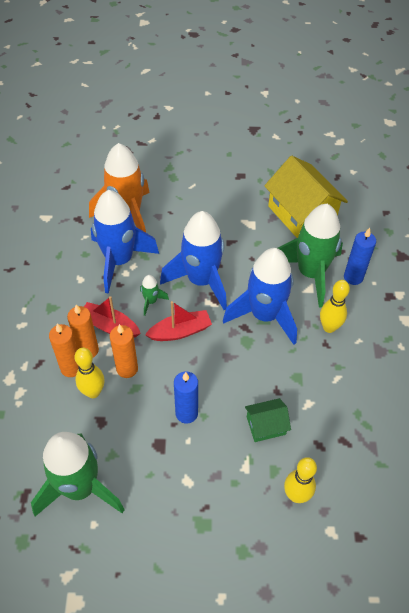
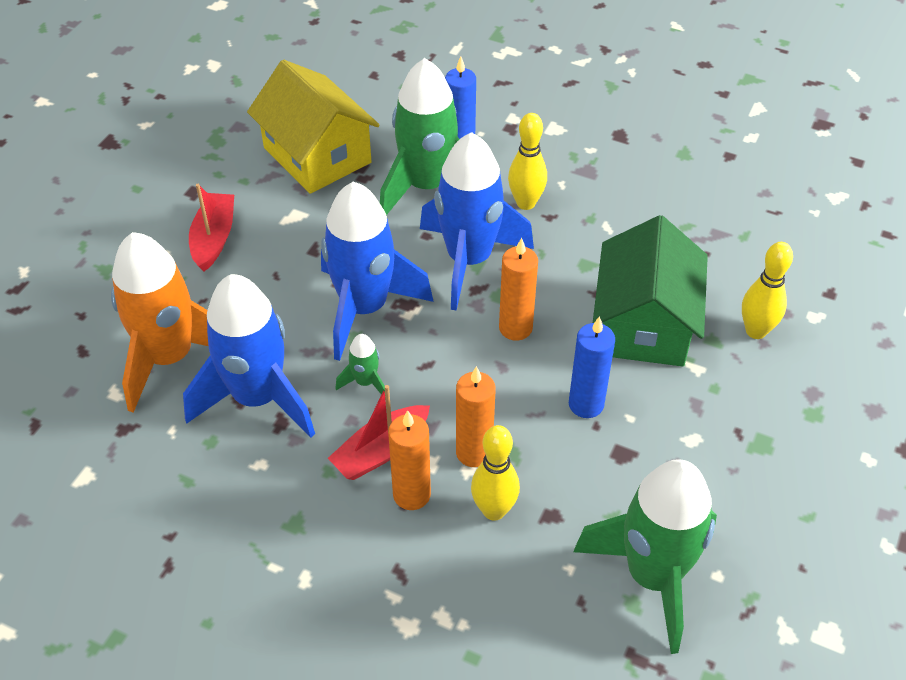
camera: 65 degrees left, 5 degrees down
(71, 368) = (433, 528): orange candle -> orange candle (515, 328)
(180, 331) = (442, 364): red boat -> red boat (214, 238)
(266, 425) = (644, 324): green house -> green house, size x2.00
(301, 214) = (317, 155): yellow house -> yellow house turned 60 degrees clockwise

